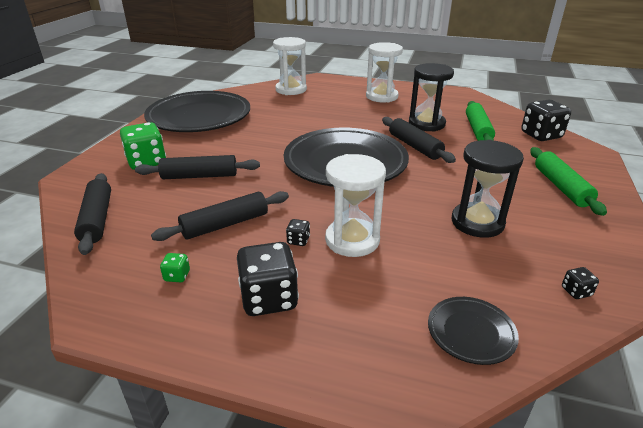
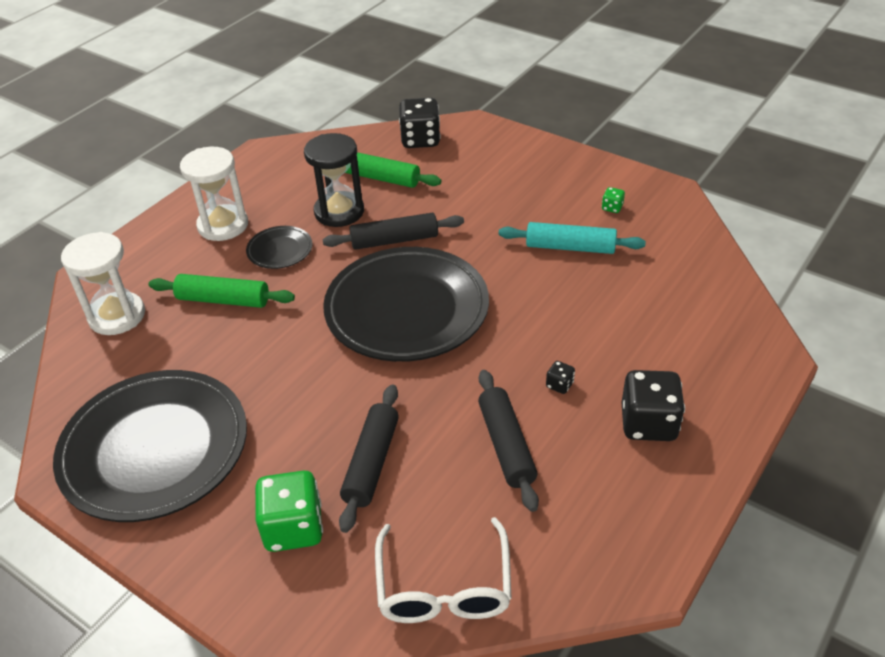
camera: 70 degrees left, 10 degrees up
(97, 219) = (444, 587): black rolling pin -> white glasses
(177, 276) = (594, 497): green dice -> green dice (612, 208)
(352, 240) = (571, 343): white hourglass -> none
(471, 333) = (715, 304): black plate -> black plate (280, 250)
(477, 222) = (570, 247): black hourglass -> turquoise rolling pin
(561, 187) = (530, 172): green rolling pin -> green rolling pin (223, 300)
(576, 291) = (680, 230): black dice -> none

